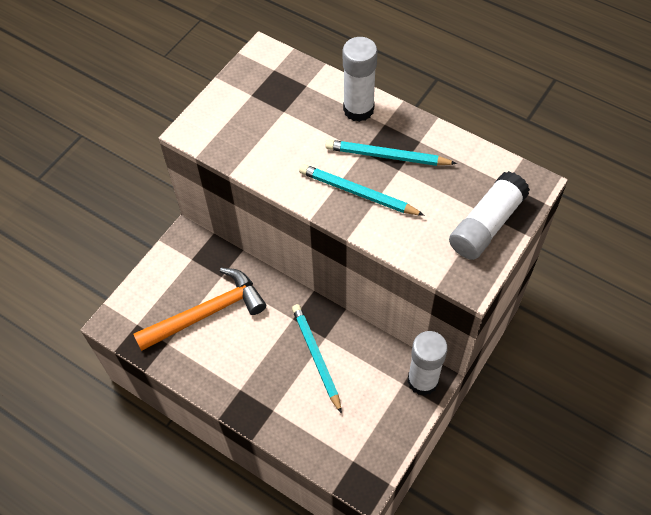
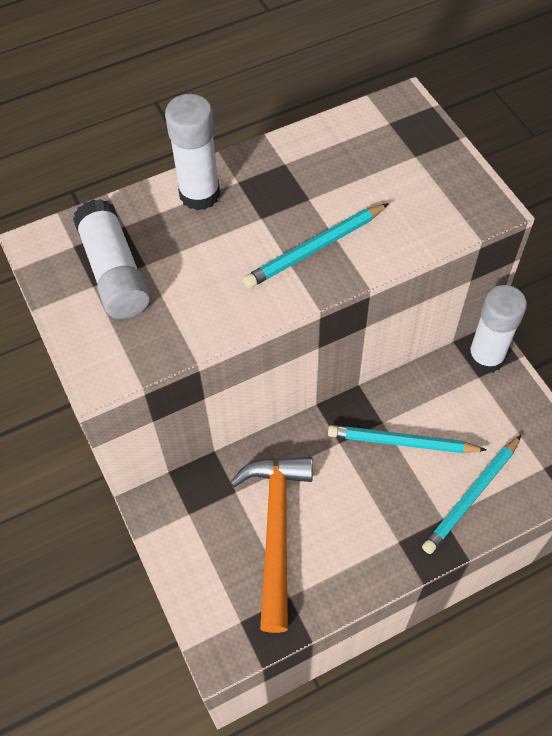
camera: 60 degrees left, 0 degrees up
(387, 156) = (284, 200): turquoise pencil -> turquoise pencil (471, 496)
(486, 224) = (430, 161): white glue stick -> white glue stick (114, 272)

